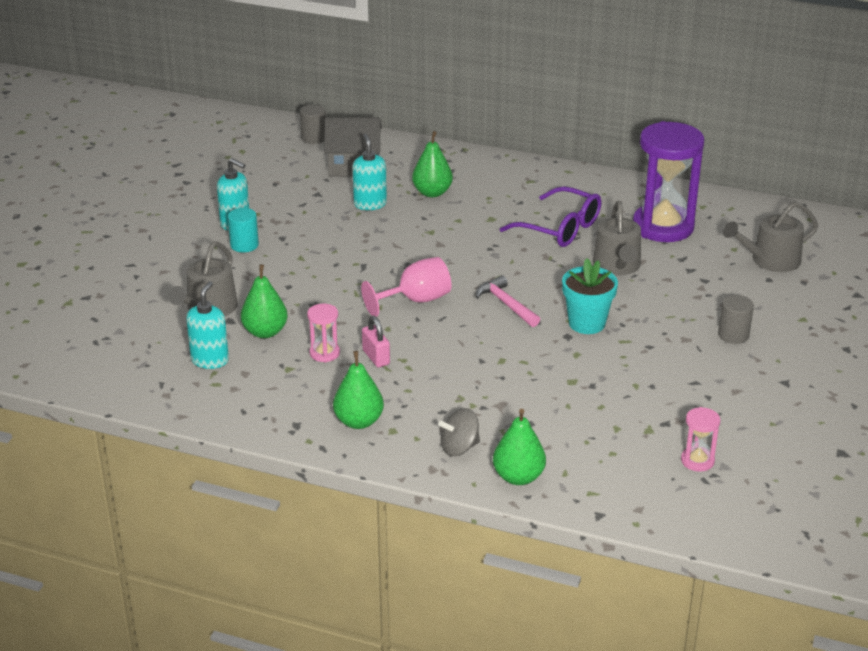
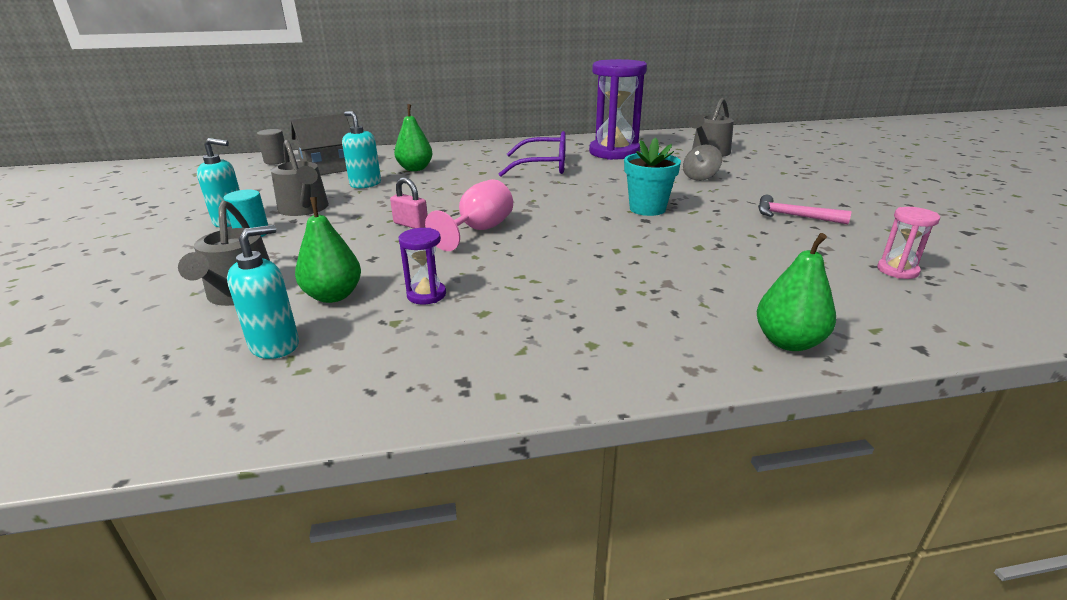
camera: 30 degrees left, 5 degrees down
(210, 360) = (275, 345): turquoise soap dispenser -> turquoise soap dispenser turned 60 degrees clockwise
(324, 353) = (426, 295): pink hourglass -> purple hourglass
(359, 421) = (541, 349): green pear -> none
(376, 357) = (490, 282): pink padlock -> pink padlock (411, 224)
(459, 447) = (686, 335): grey spinning top -> grey spinning top (700, 177)
(506, 304) = (564, 213): pink hammer -> pink hammer (794, 216)
(617, 266) = (616, 175): grey watering can -> grey watering can (305, 209)
(733, 335) = (759, 190): grey cylinder -> none

